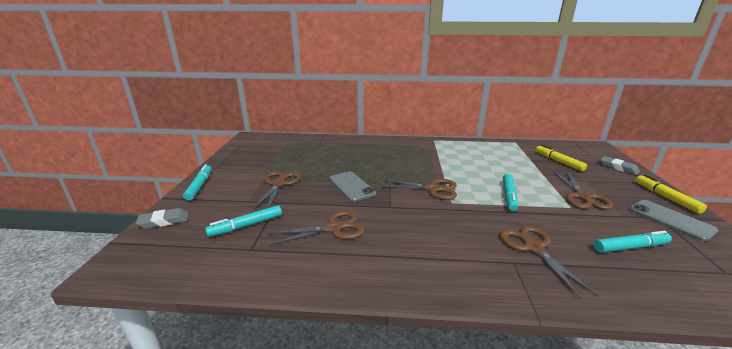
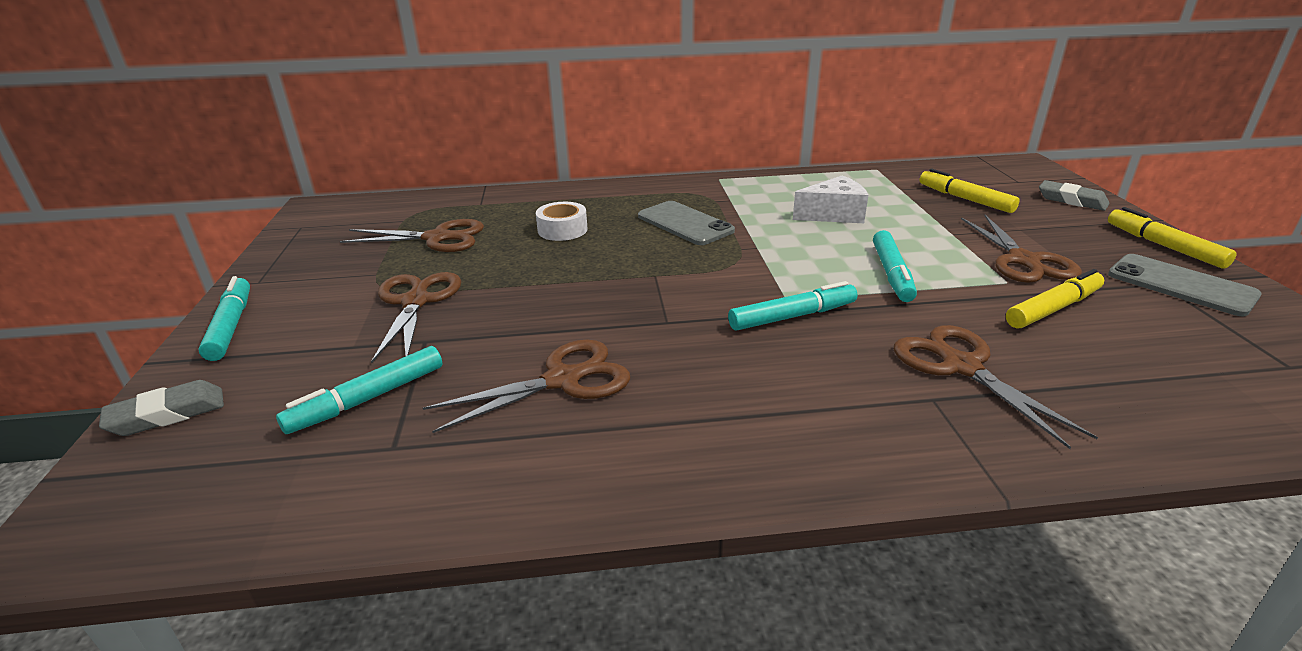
camera: 10 degrees left, 5 degrees up
(351, 186) = (576, 289): grey phone -> grey phone (685, 223)
(353, 157) = (562, 230): none -> white tape
(432, 189) = (742, 277): brown scissors -> brown scissors (437, 238)
(486, 163) = (833, 214): none -> white cheese
(592, 224) = (1053, 309): none -> yellow marker
(630, 247) = (1127, 343): turquoise marker -> turquoise marker (792, 316)

